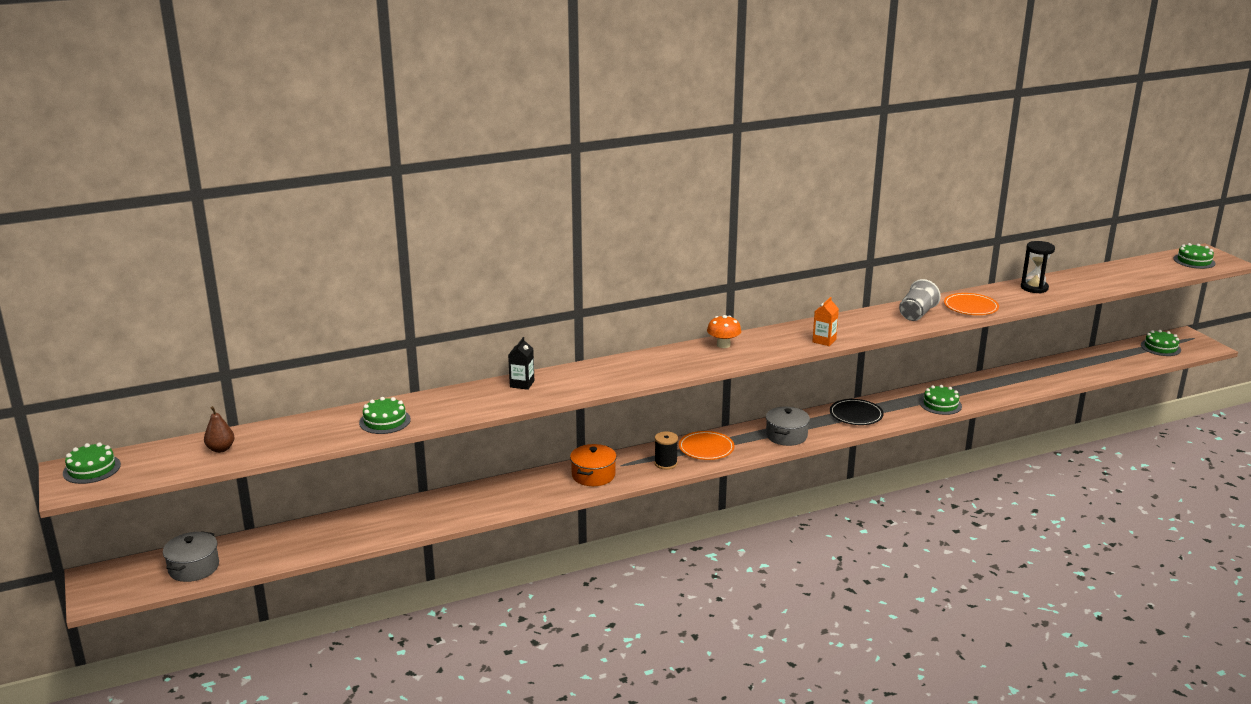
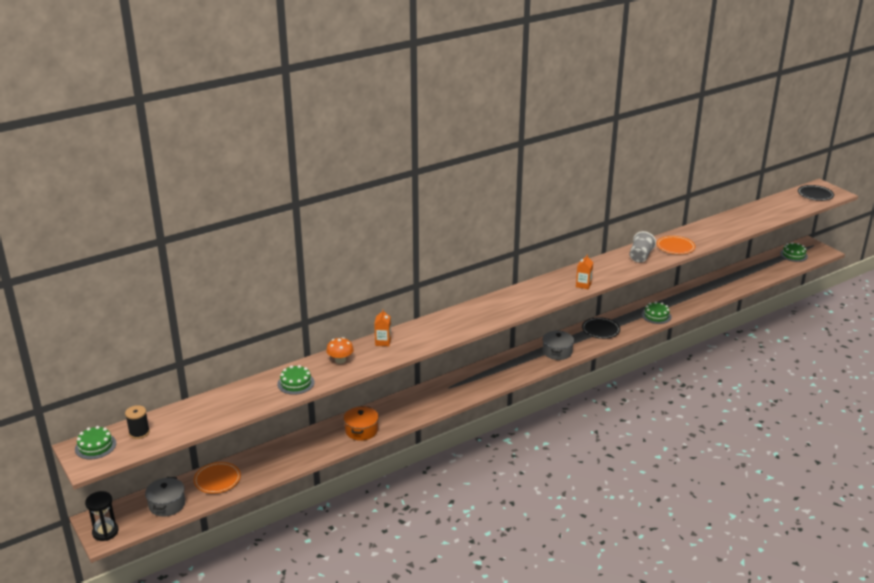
camera: 10 degrees left, 5 degrees up
(220, 449) = (185, 419): brown pear -> none
(522, 384) = (383, 342): black carton -> orange carton
(593, 475) = (431, 398): orange pot -> orange pot (361, 430)
(665, 463) = (479, 383): black spool -> black spool (139, 432)
(706, 448) = (504, 367): orange plate -> orange plate (217, 479)
(723, 345) = (514, 295): orange mushroom -> orange mushroom (340, 360)
(1034, 288) = (714, 227): black hourglass -> black hourglass (105, 532)
(1194, 261) = (815, 194): green cake -> black plate

